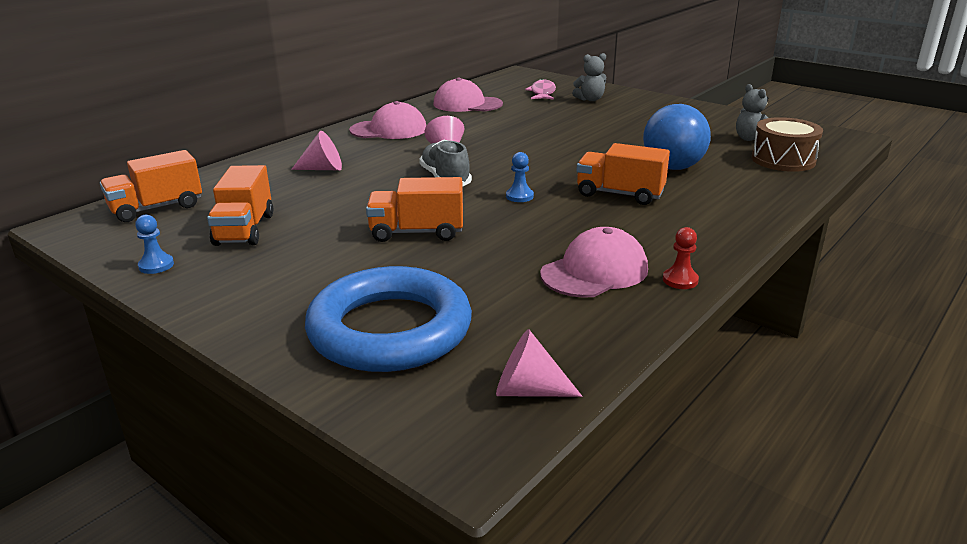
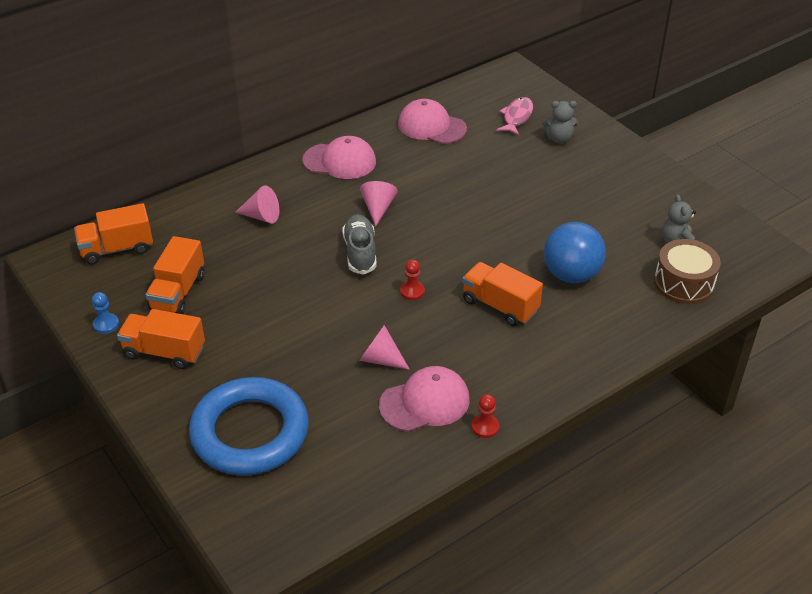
camera: 15 degrees right, 15 degrees up
(417, 232) = (308, 324): orange truck -> orange truck (164, 352)
(519, 196) = (412, 291): blue pawn -> red pawn
(528, 390) = (318, 511): pink cone -> pink cone (380, 359)

